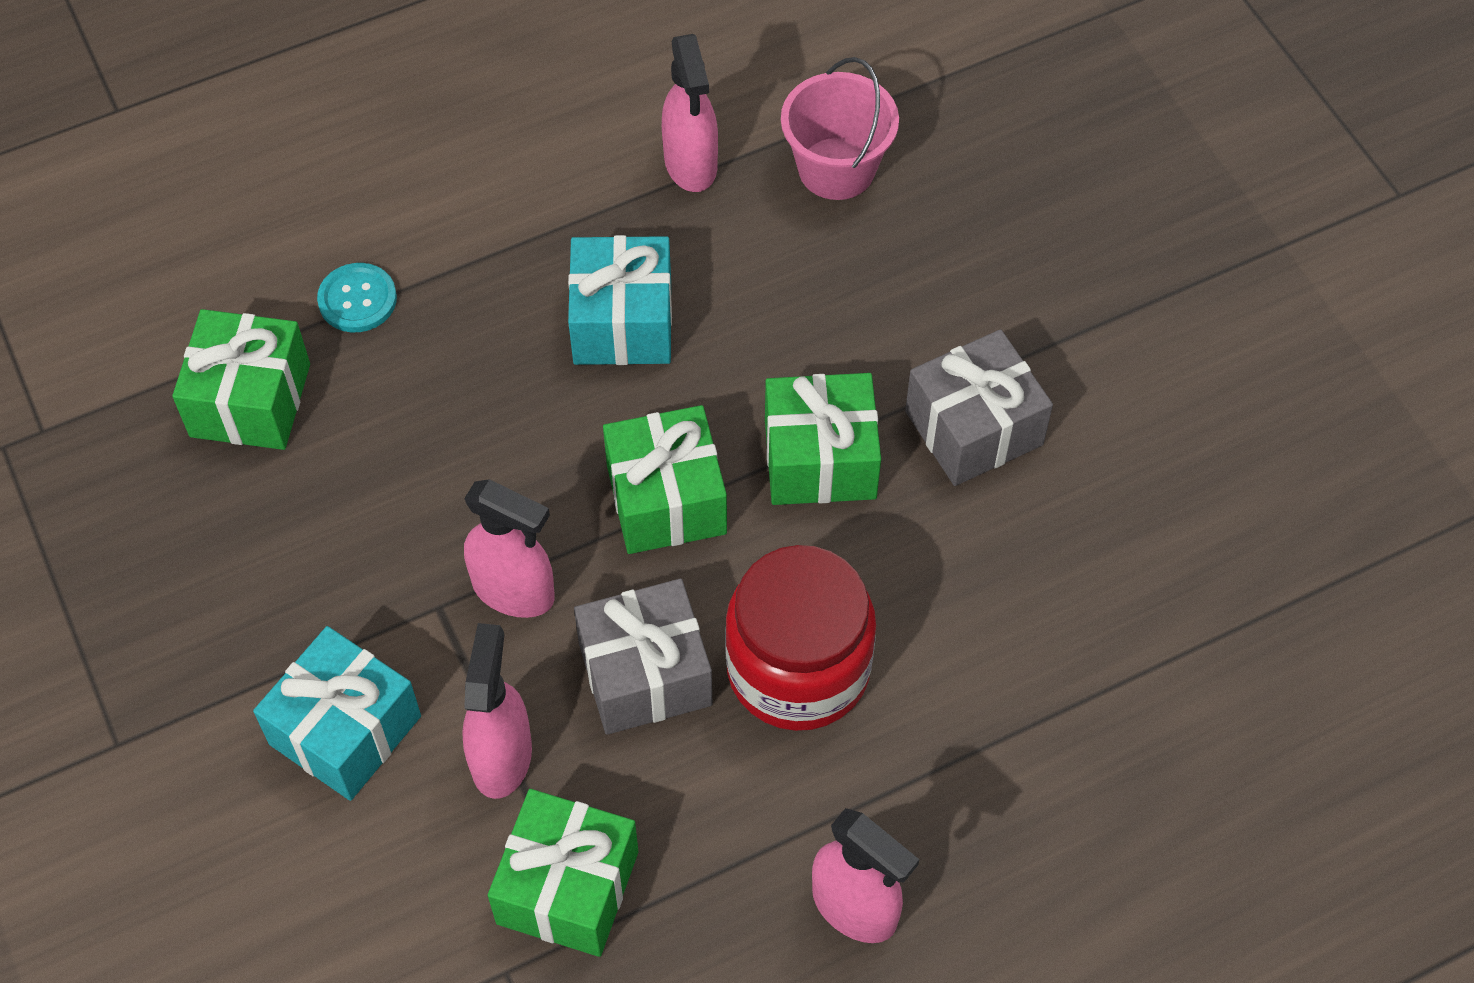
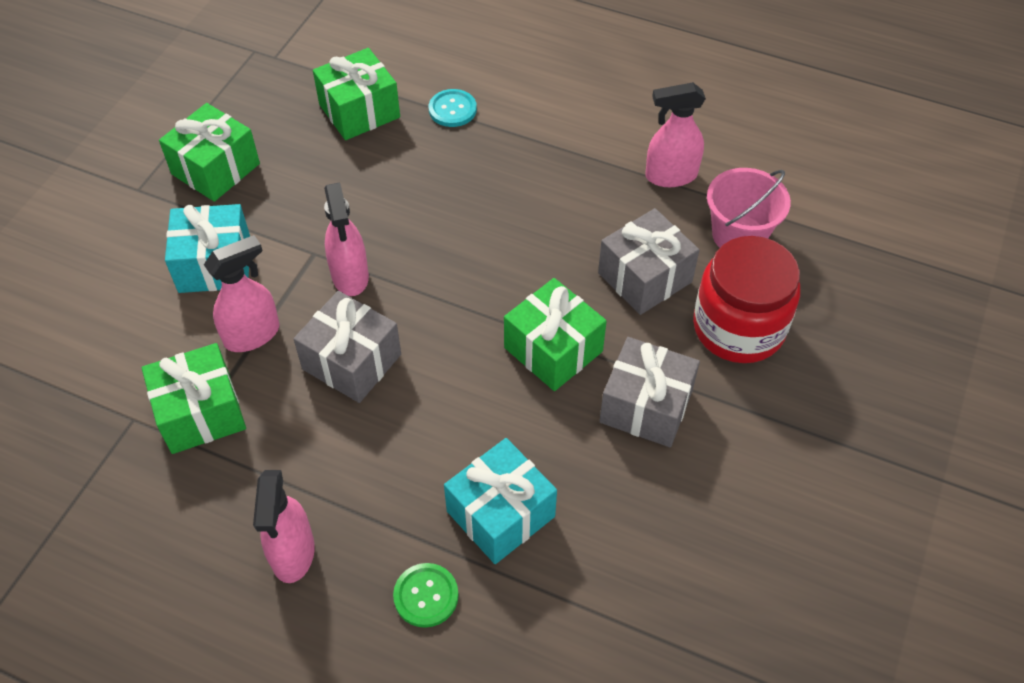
camera: 50 degrees right, 5 degrees down
(622, 322) = (547, 213): turquoise gift -> turquoise gift (500, 514)
(666, 499) = (462, 301): green gift -> green gift (215, 169)
(691, 164) = (670, 176): pink spray bottle -> pink spray bottle turned 45 degrees clockwise
(798, 668) = (416, 427): red jar -> red jar (738, 327)
(807, 299) = (645, 277): none -> grey gift
(1021, 806) = (426, 596): none -> green button

